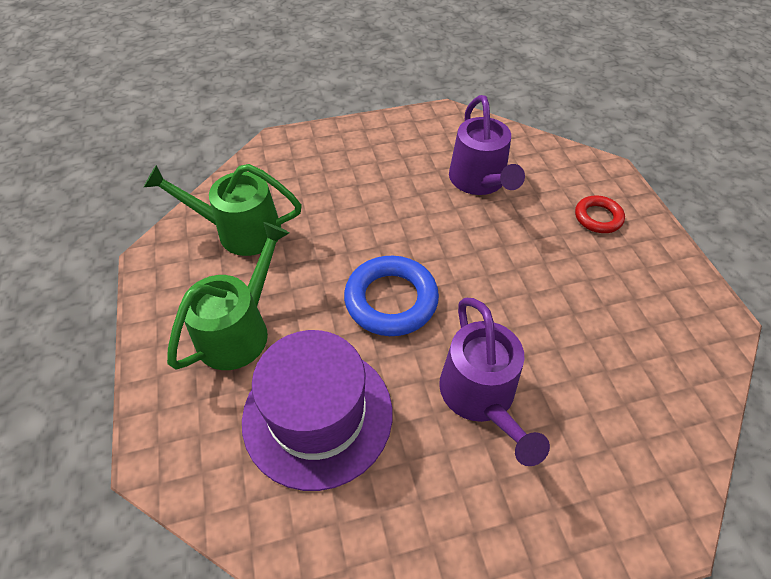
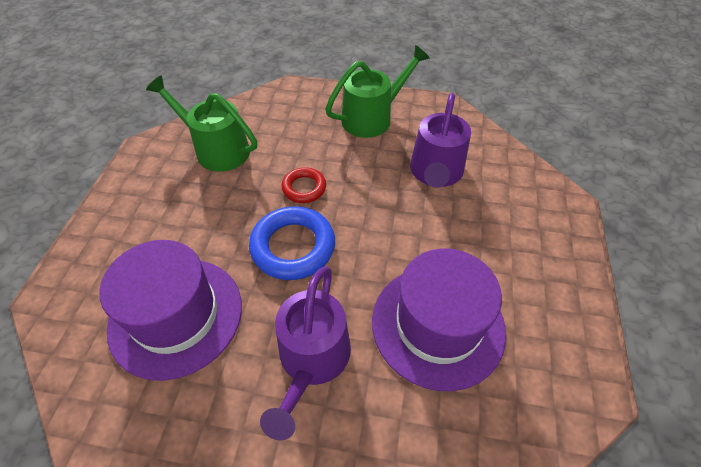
camera: 25 degrees right, 0 degrees up
(239, 329) = (166, 225): green watering can -> green watering can (372, 117)
(569, 318) = (438, 325): none -> purple hat
(598, 217) = (528, 243): red ring -> red ring (304, 188)

